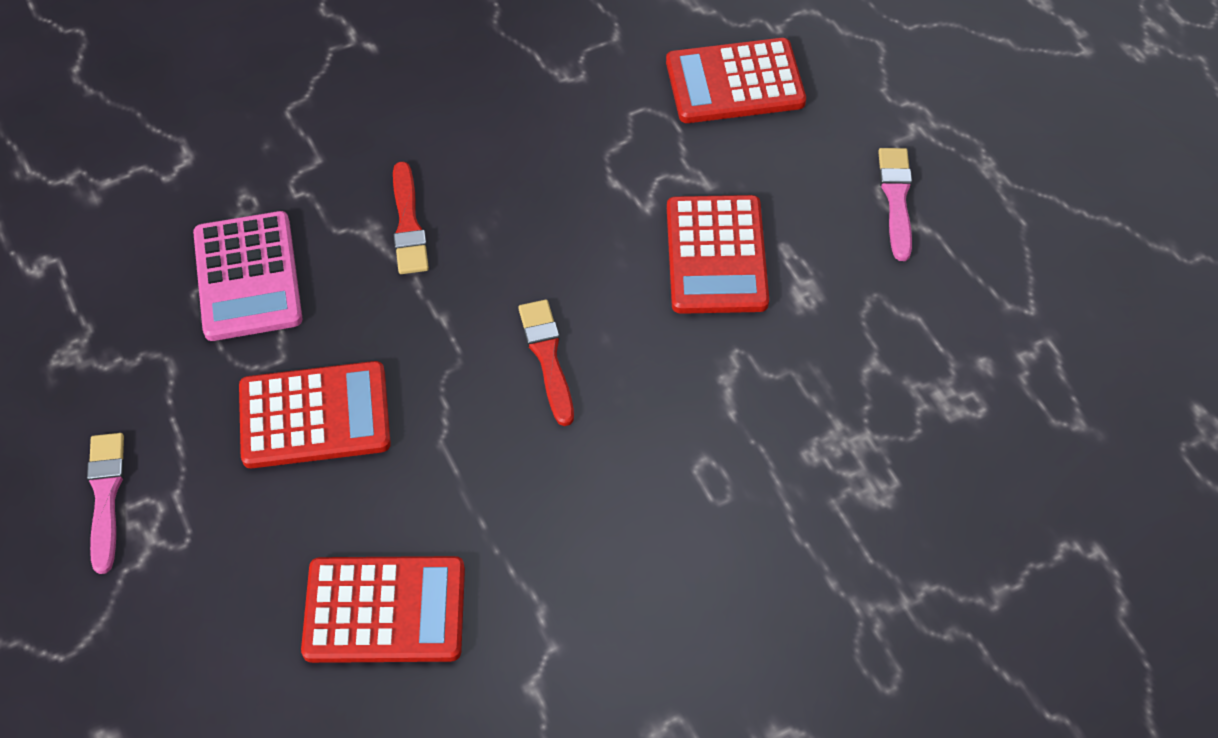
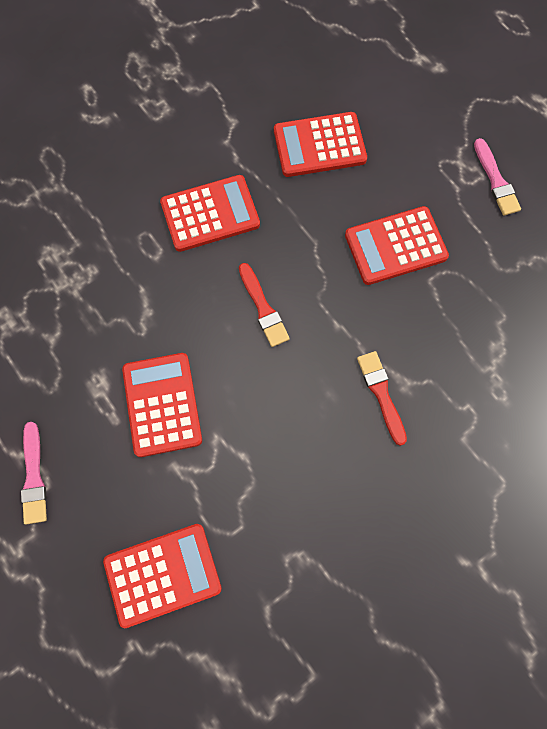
camera: 170 degrees right, 15 degrees up
(248, 277) = (474, 334): pink calculator -> none
(604, 516) = (210, 214): none -> red calculator

